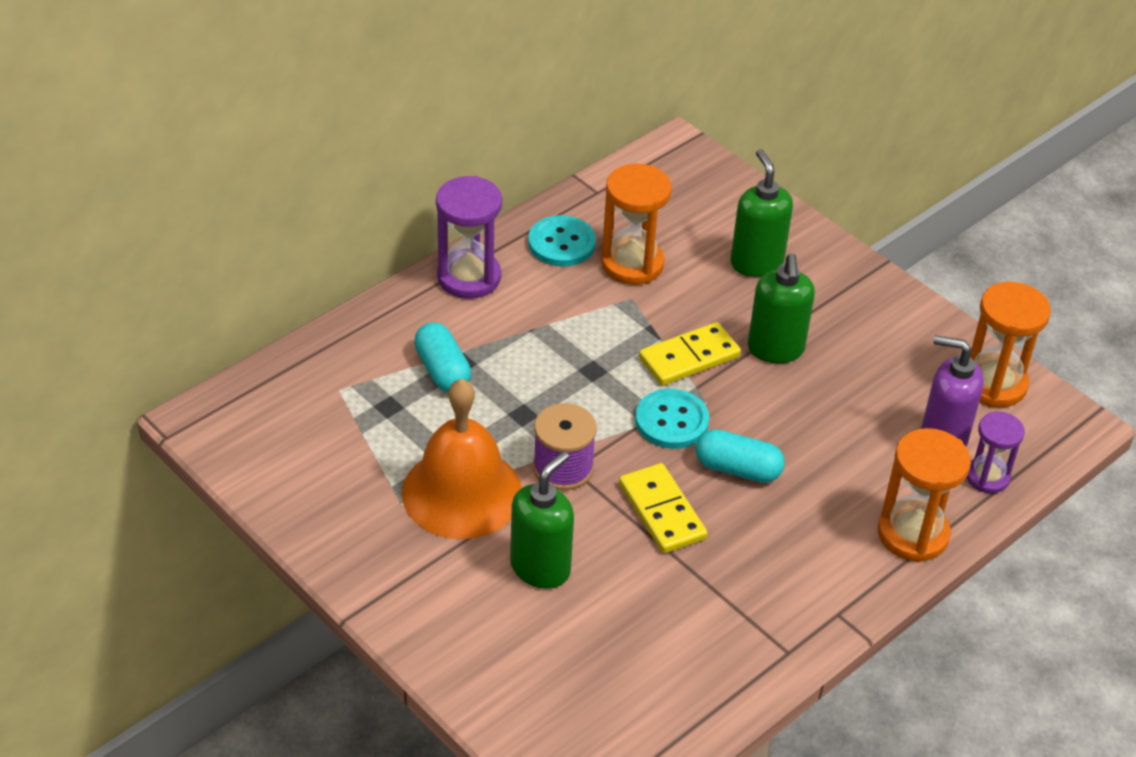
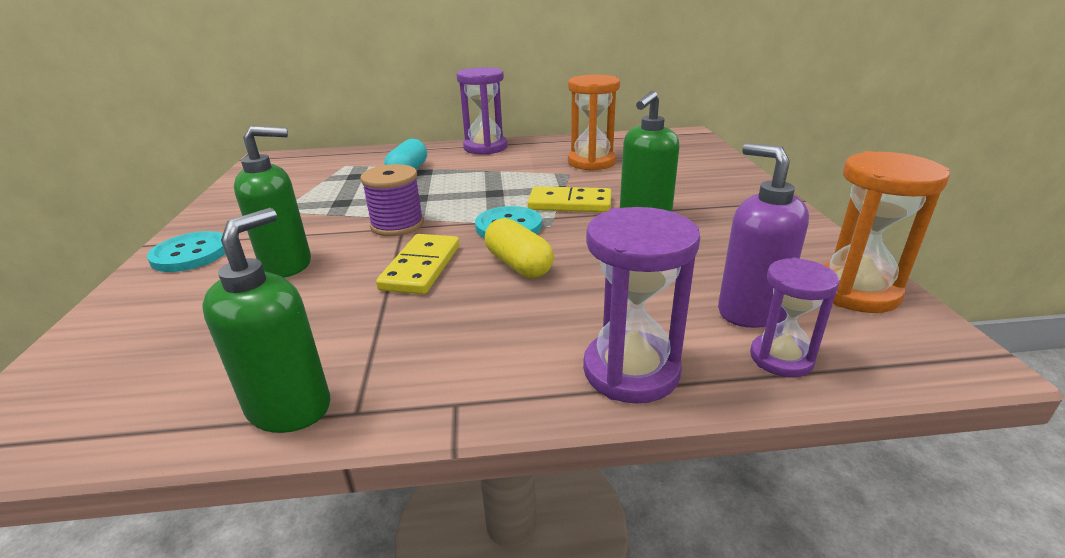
camera: 40 degrees right, 15 degrees down
(462, 492) = (319, 216): orange bell -> none
(561, 243) = (559, 148): turquoise button -> turquoise button (190, 254)
(737, 469) = (518, 265): turquoise capsule -> yellow capsule
(756, 263) = (683, 179): green soap dispenser -> green soap dispenser (290, 407)
(913, 534) = (631, 371): orange hourglass -> purple hourglass

